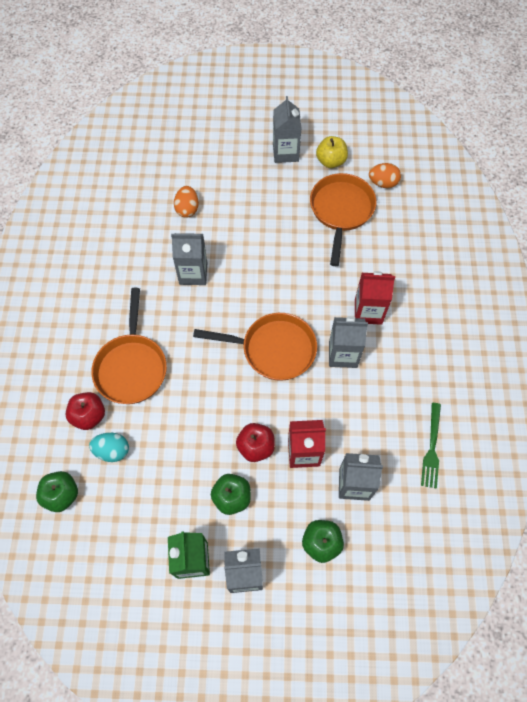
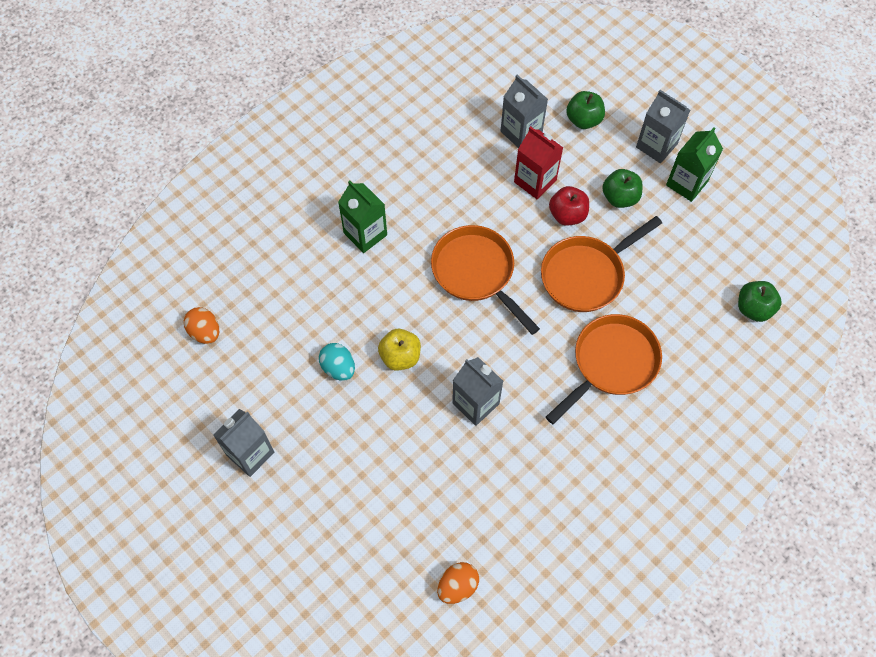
camera: 135 degrees left, 0 degrees up
(89, 416) = (683, 352): red apple -> none
(112, 450) = (685, 307): turquoise egg -> turquoise egg (338, 368)
(187, 209) = (413, 479): orange egg -> orange egg (457, 586)
(331, 161) = (221, 401): yellow apple -> yellow apple (400, 356)
(341, 211) = (276, 340): orange pan -> orange pan (586, 275)
(343, 354) = (425, 220): grey carton -> none
(368, 311) = (365, 234): red carton -> green carton
(432, 448) = (439, 106): green fork -> none

